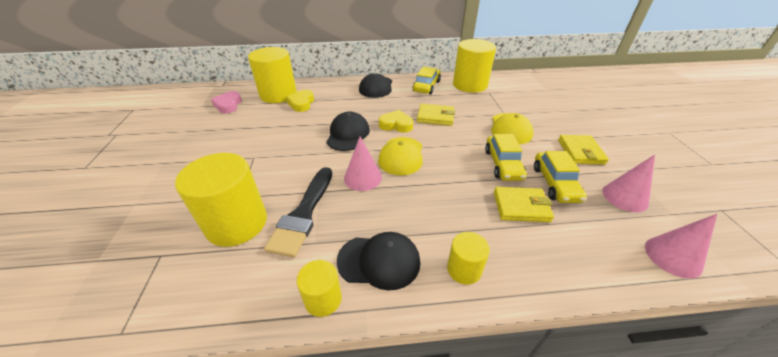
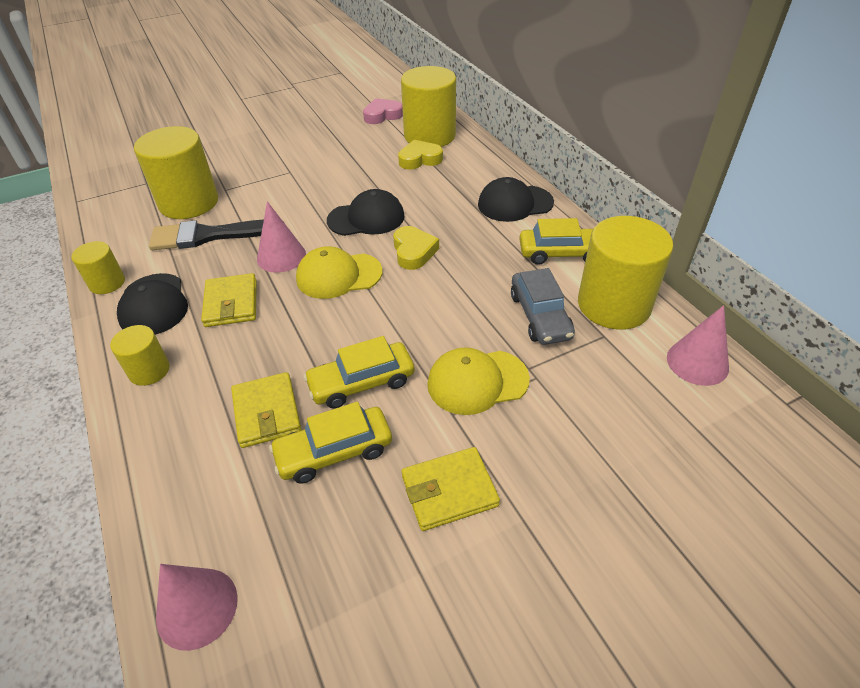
camera: 70 degrees right, 5 degrees up
(435, 117) = (462, 285): yellow wallet -> yellow wallet (231, 303)
(470, 102) = (540, 316): none -> grey car
(625, 197) = (329, 555): pink cone -> pink cone (697, 362)

